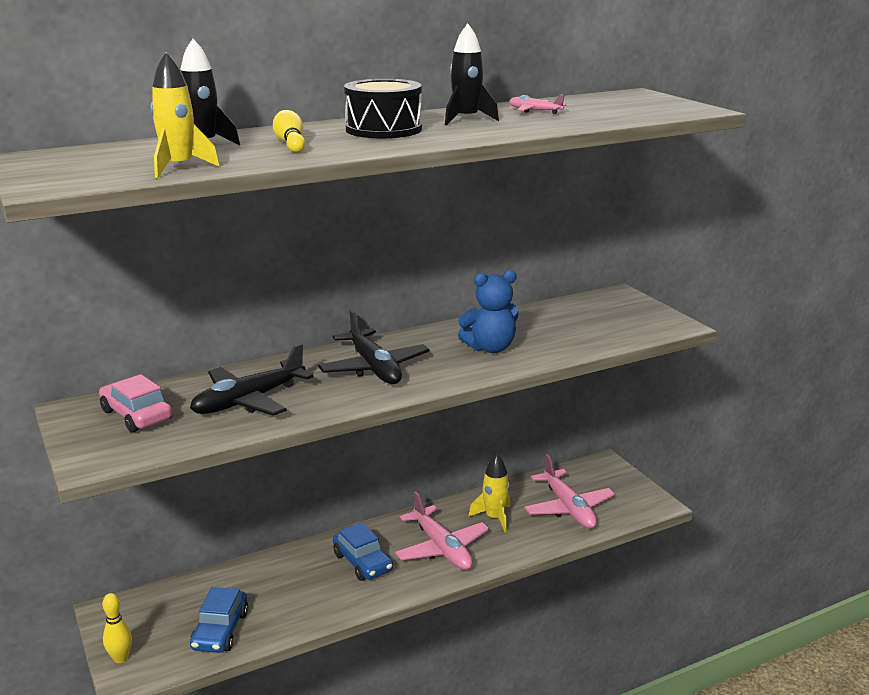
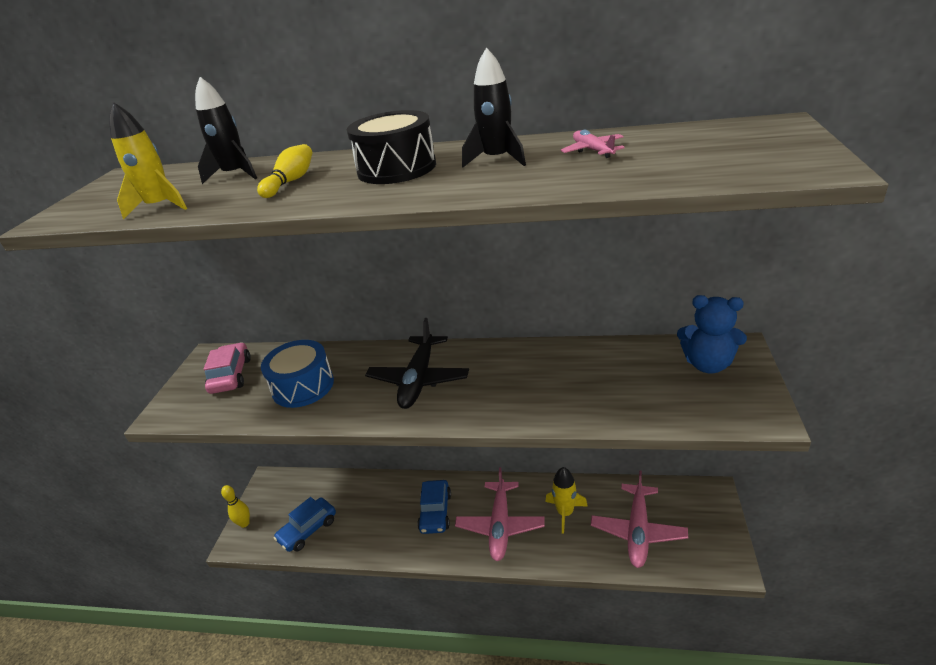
camera: 40 degrees right, 10 degrees up
(249, 401) = (303, 386): black plane -> blue drum
(490, 348) = (534, 386): blue teddy bear -> blue teddy bear (708, 364)

